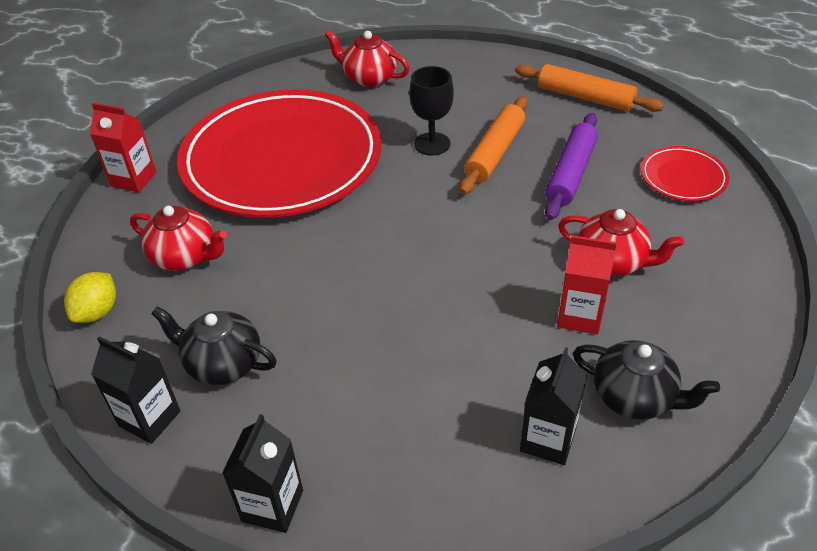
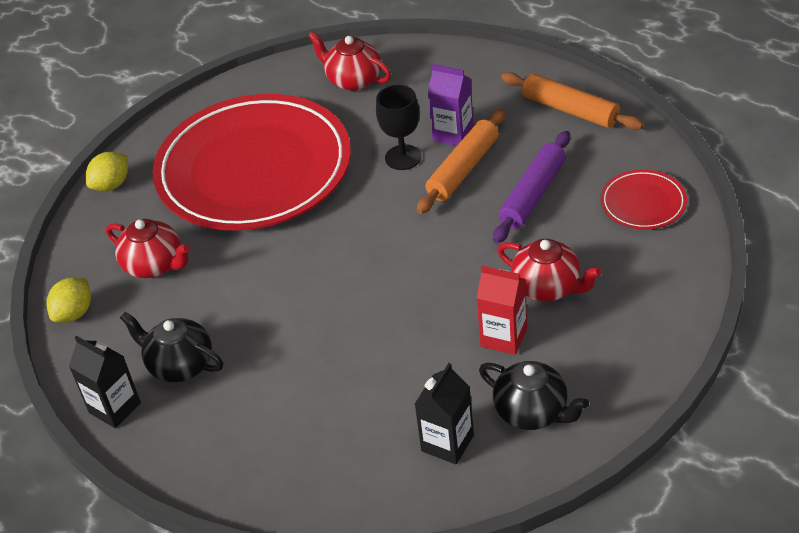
camera: 10 degrees right, 0 degrees up
(133, 179) = (111, 185): red carton -> yellow lemon
(272, 506) = (209, 482): black carton -> none
(477, 121) = (453, 134): none -> purple carton

